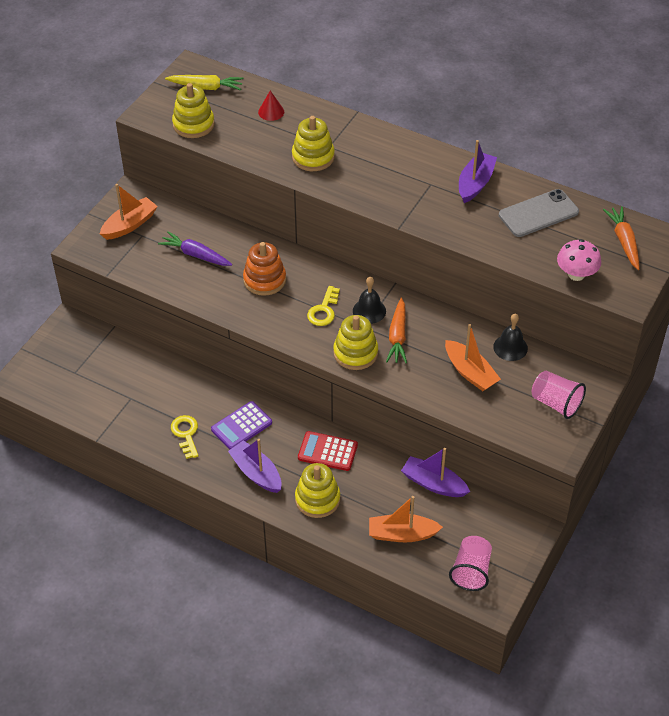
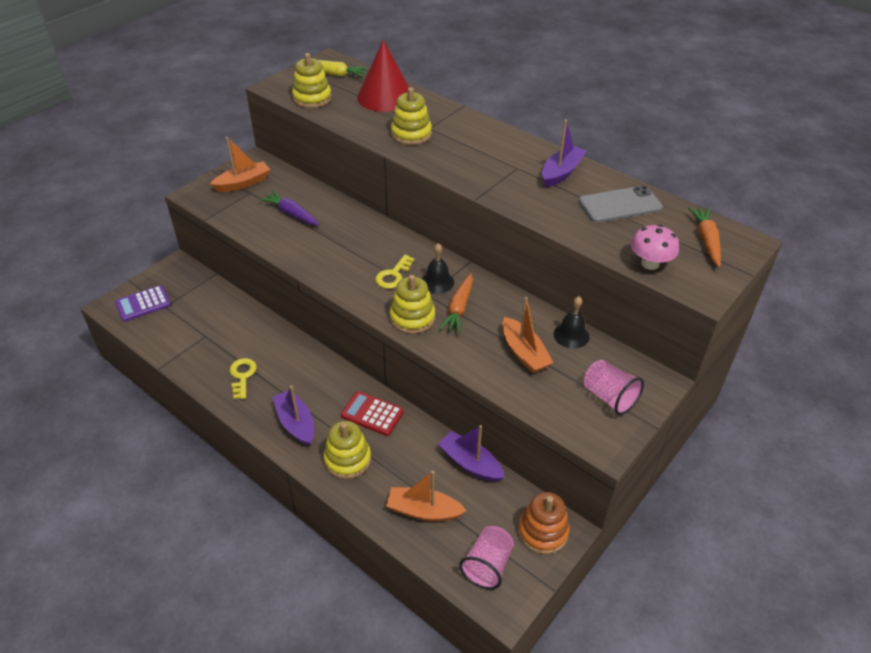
camera: 10 degrees right, 5 degrees down
(241, 426) = (297, 377): purple calculator -> purple calculator (143, 304)
(264, 280) = (346, 242): orange stacking toy -> orange stacking toy (542, 531)
(271, 112) = (385, 97): red cone -> red cone, size x2.33

